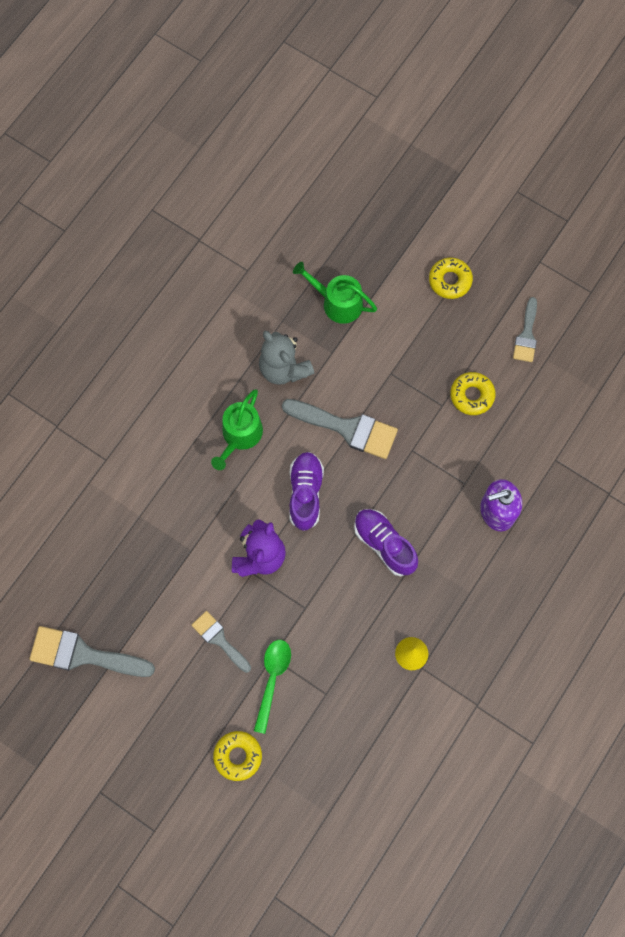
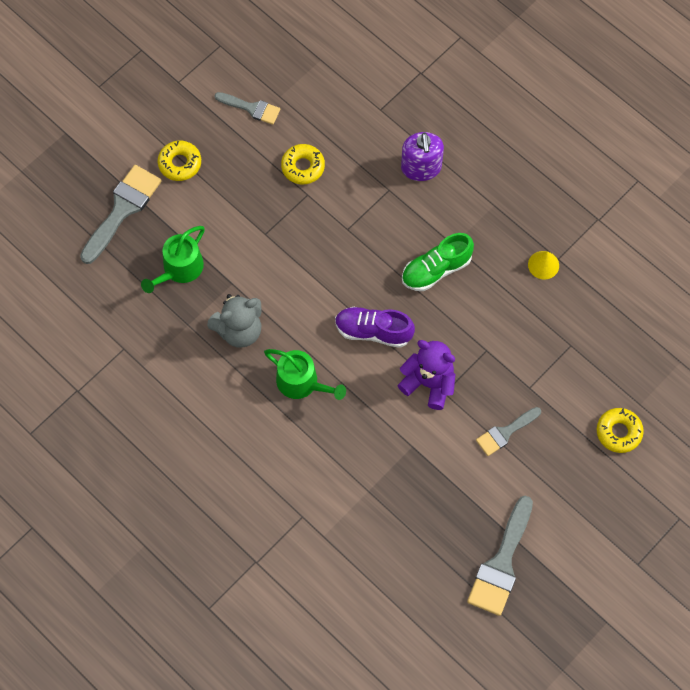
camera: 80 degrees left, 5 degrees down
(272, 680) = (551, 390): green spoon -> none
(347, 428) = (314, 282): grey brush -> grey brush (122, 209)
(384, 544) = (436, 269): purple shoe -> green shoe

